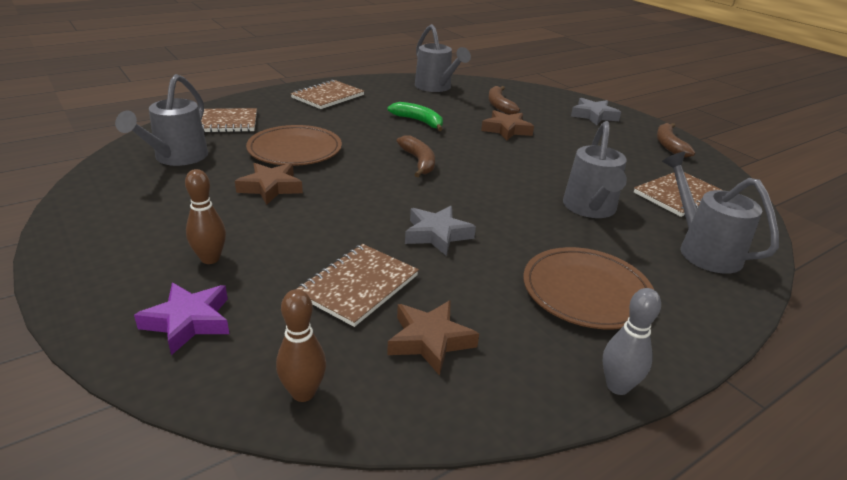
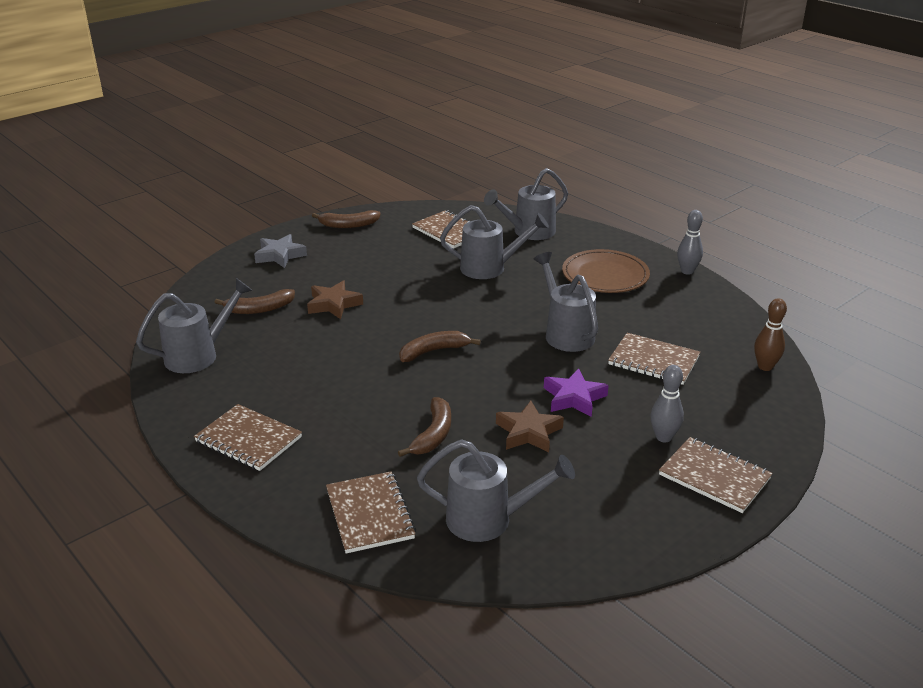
camera: 95 degrees left, 0 degrees up
(122, 276) = (714, 477): none -> brown notebook
(189, 321) = (740, 426): purple star -> purple star (574, 398)
(210, 259) = (663, 437): brown bowling pin -> grey bowling pin
(295, 150) = (433, 434): brown plate -> brown banana
(419, 121) = (323, 359): green banana -> none
(430, 341) = (691, 328): brown star -> none
(437, 234) = (566, 333): grey star -> grey watering can

